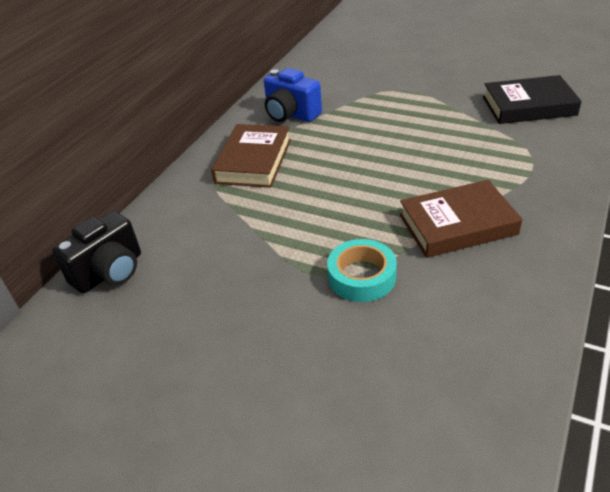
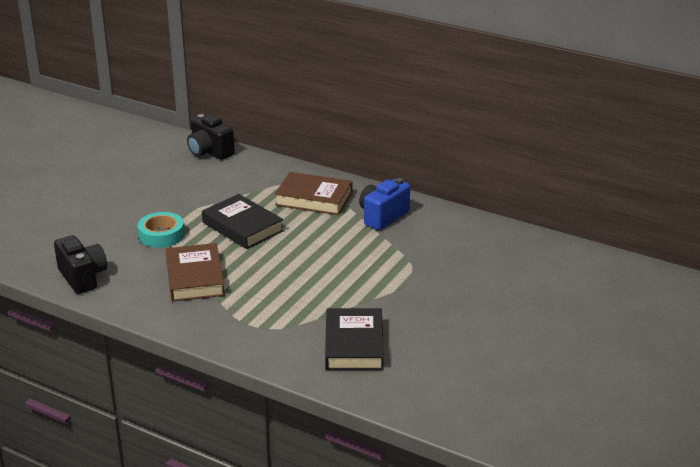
camera: 90 degrees right, 10 degrees down
(326, 205) = (242, 227): none -> black book
(503, 340) = (83, 277): none -> black camera

